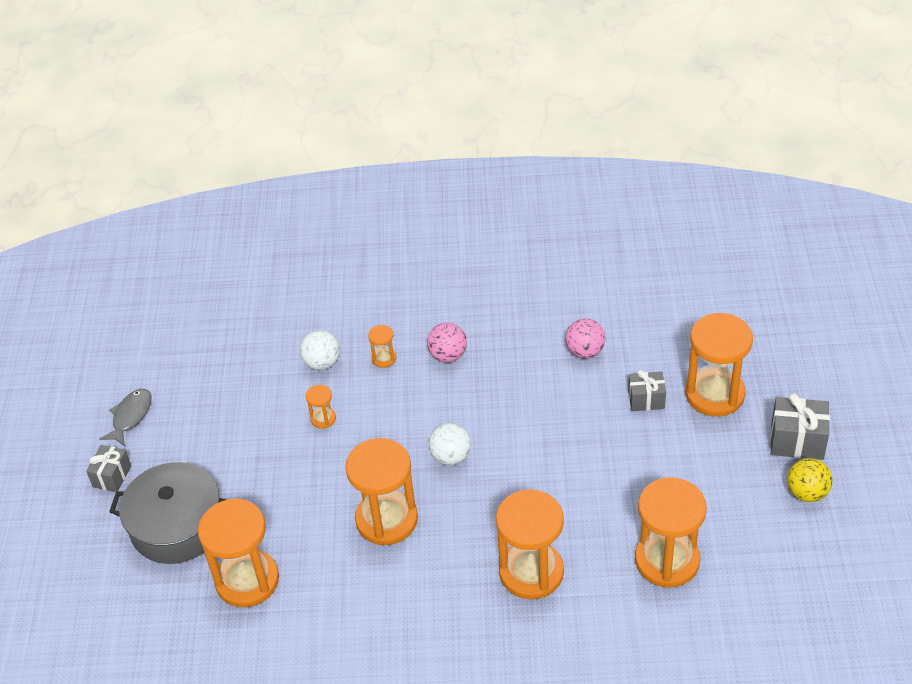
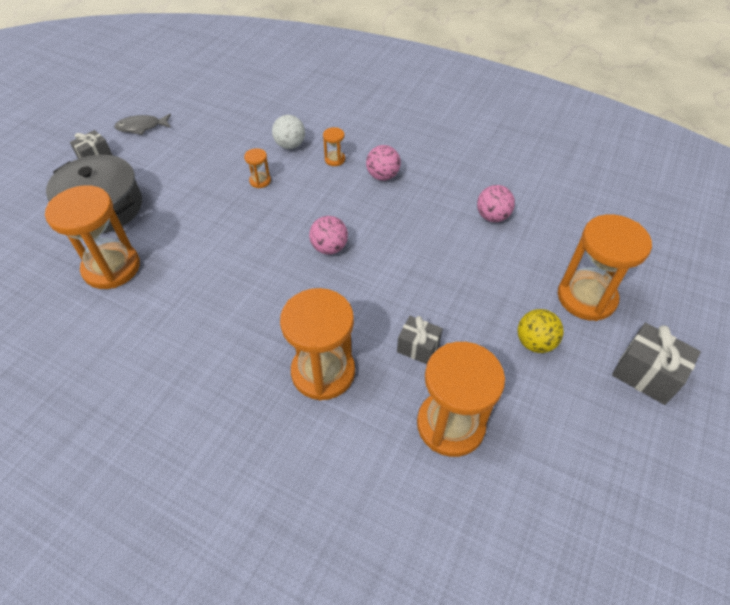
camera: 25 degrees right, 5 degrees up
(130, 416) = (141, 127): grey fish -> grey fish turned 150 degrees counterclockwise
(386, 519) = (245, 272): orange hourglass -> none
(451, 457) = (329, 248): white ball -> pink ball
(646, 400) = (520, 275): grey gift -> grey gift (418, 348)
(807, 493) = (630, 429): yellow ball -> yellow ball (534, 342)

